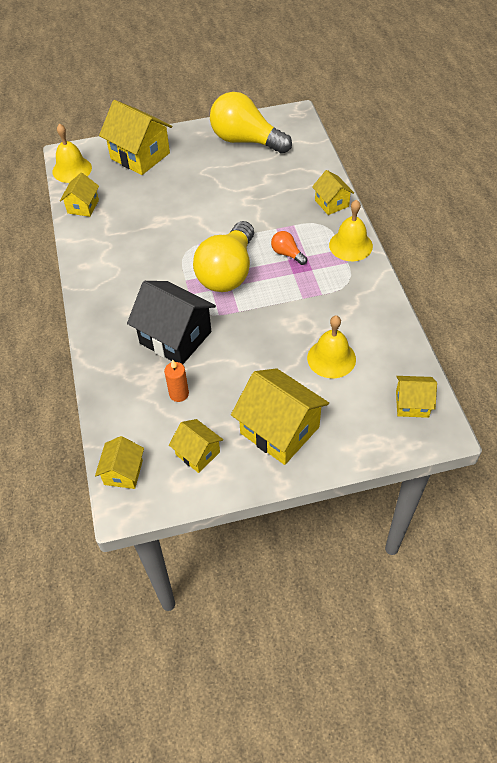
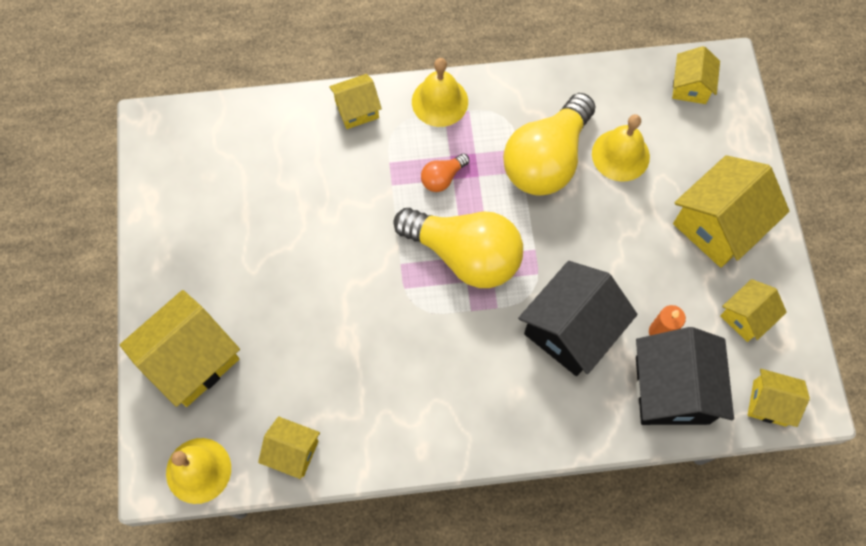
camera: 85 degrees left, 15 degrees up
(132, 404) = (672, 389): none -> black house
(246, 140) = (195, 201): yellow light bulb -> yellow light bulb (546, 160)

